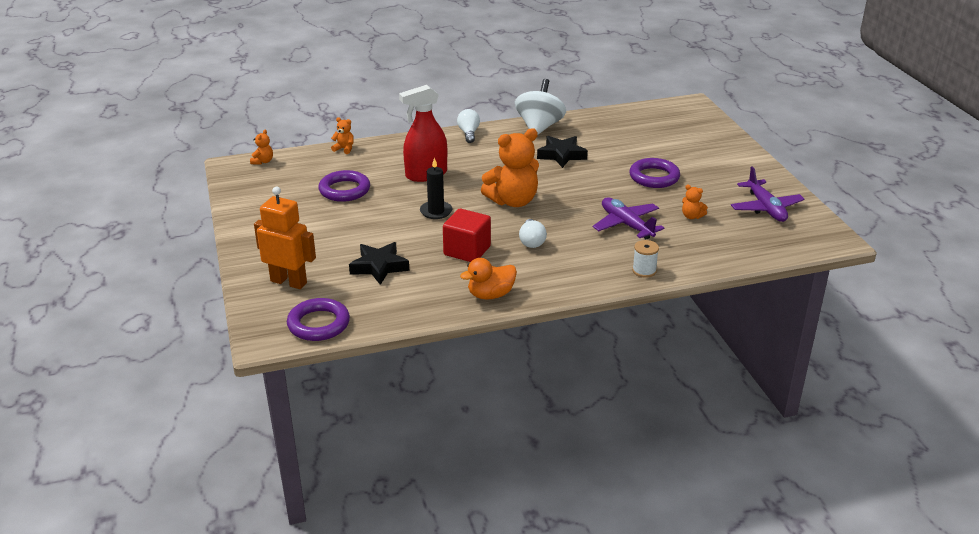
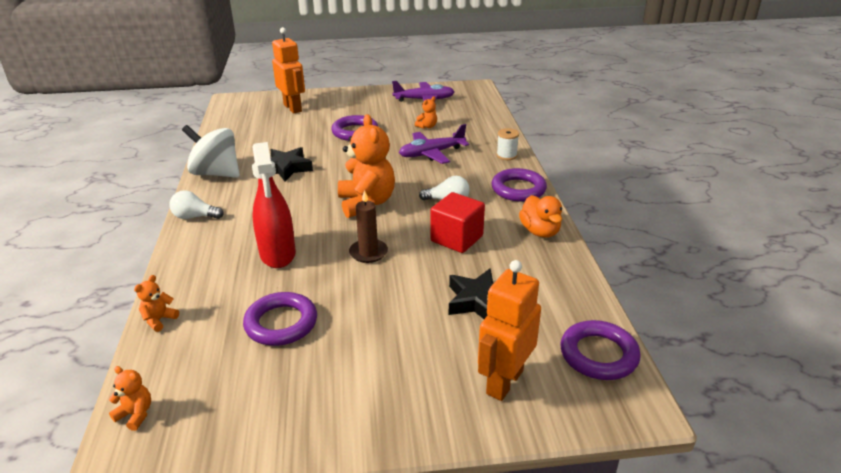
camera: 80 degrees left, 0 degrees up
(436, 211) = (368, 253): black candle -> brown candle
(569, 280) = (518, 189): none -> purple ring
(692, 136) = (293, 108): none -> orange robot

